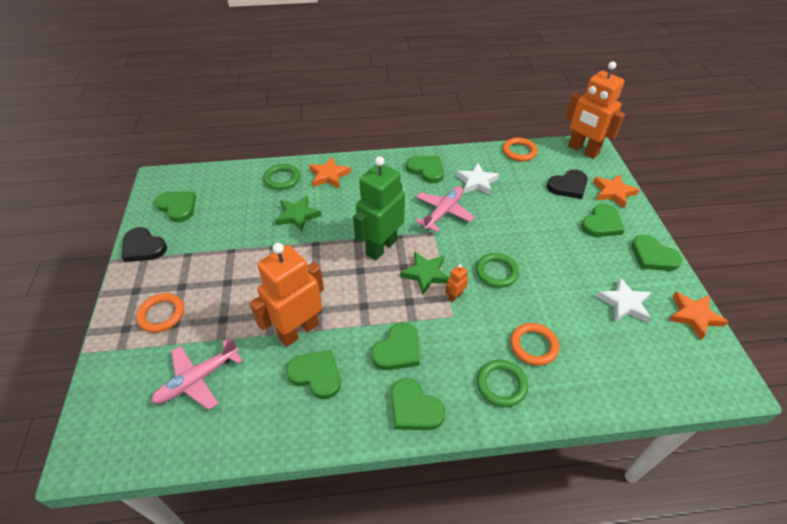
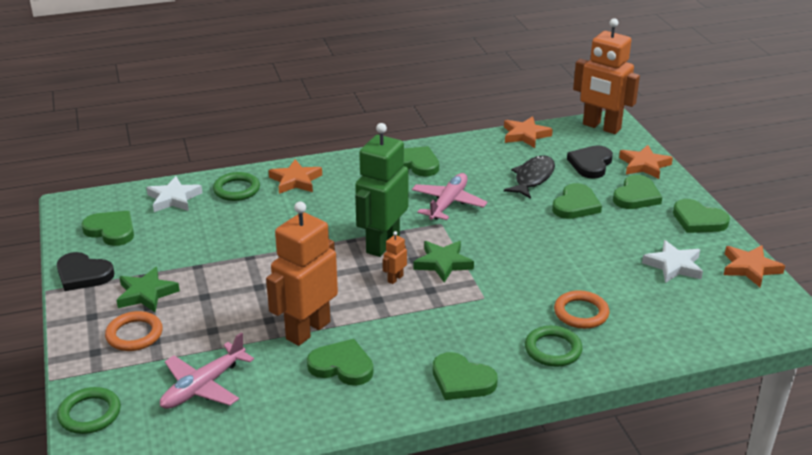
camera: 10 degrees left, 15 degrees down
(297, 215) = (269, 224): green star -> green star (146, 294)
(397, 350) = (429, 334): green heart -> green heart (575, 205)
(455, 296) = (482, 279): orange robot -> orange robot (395, 278)
(476, 182) = (481, 170): white star -> white star (174, 198)
(496, 272) = (524, 253): green ring -> green ring (90, 414)
(517, 195) = (532, 178): none -> black fish
(519, 151) = (525, 135): orange ring -> orange star
(568, 186) = (591, 164): black heart -> black heart turned 150 degrees clockwise

